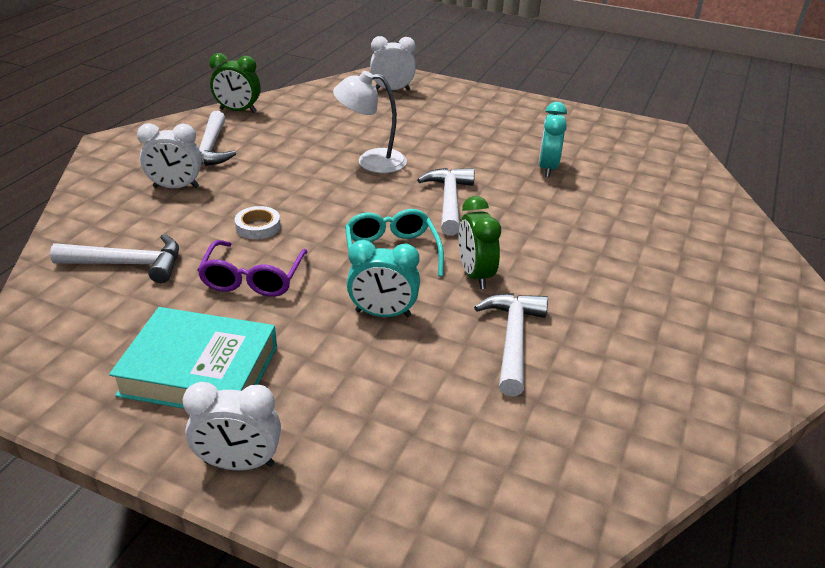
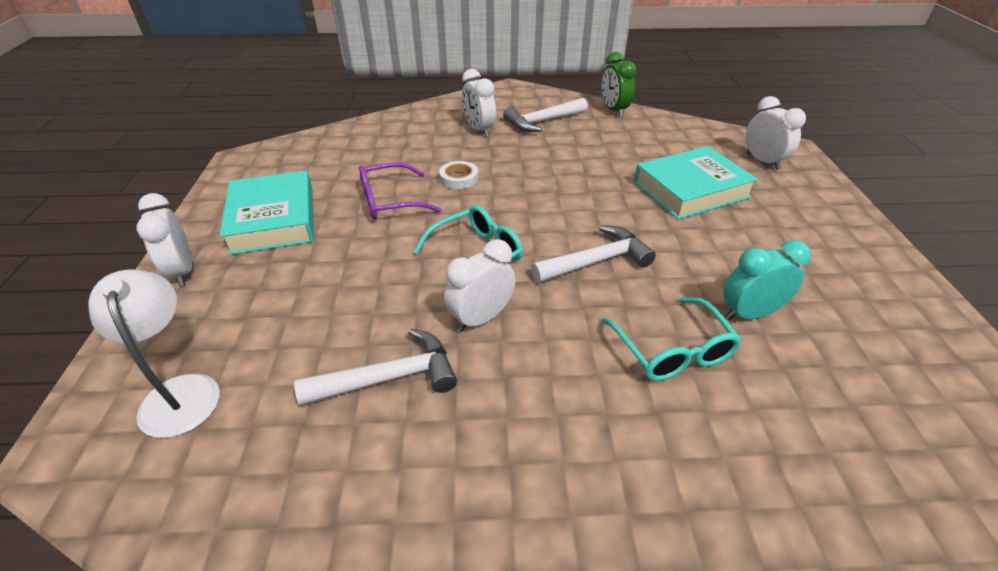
camera: 65 degrees right, 5 degrees up
(129, 264) = (374, 150): white hammer -> none
(371, 161) = (615, 194): white lamp -> white lamp (179, 392)
(383, 313) = (383, 280): turquoise clock -> none
(398, 130) = (691, 189): none -> turquoise book
(475, 275) = (481, 318): green clock -> white clock
(562, 208) = (672, 350): none -> turquoise glasses

